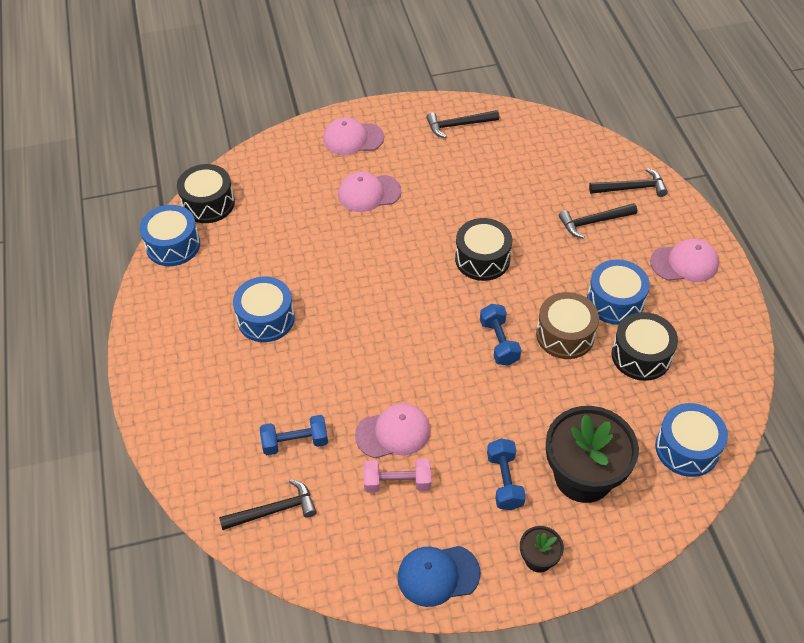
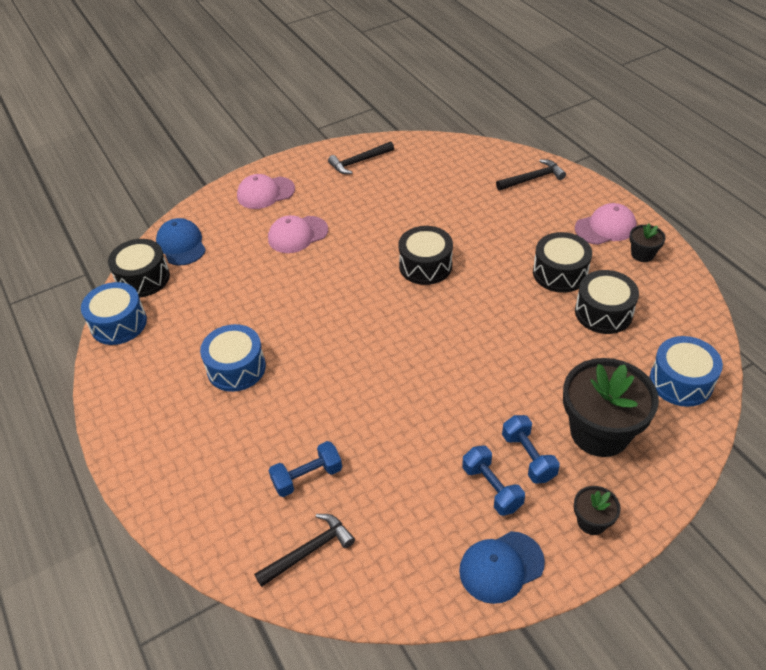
camera: 15 degrees left, 5 degrees down
(254, 176) = (181, 244): none -> blue cap
(393, 433) = (402, 441): pink cap -> none
(397, 483) = (425, 487): pink dumbbell -> none
(499, 342) = (470, 333): blue dumbbell -> blue dumbbell (491, 488)
(565, 335) = (528, 312): brown drum -> none
(593, 222) = (512, 213): black hammer -> none
(615, 301) = (560, 273): blue drum -> black drum
(710, 303) = (642, 254): none -> black flower pot

